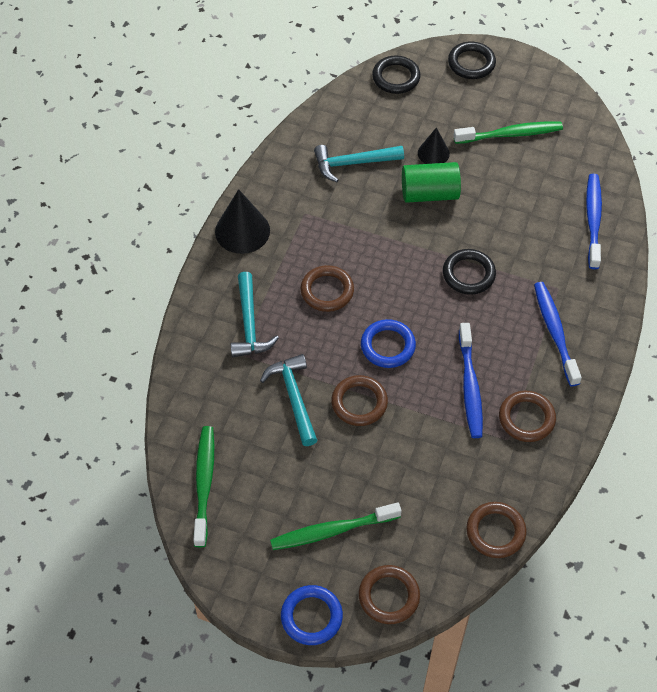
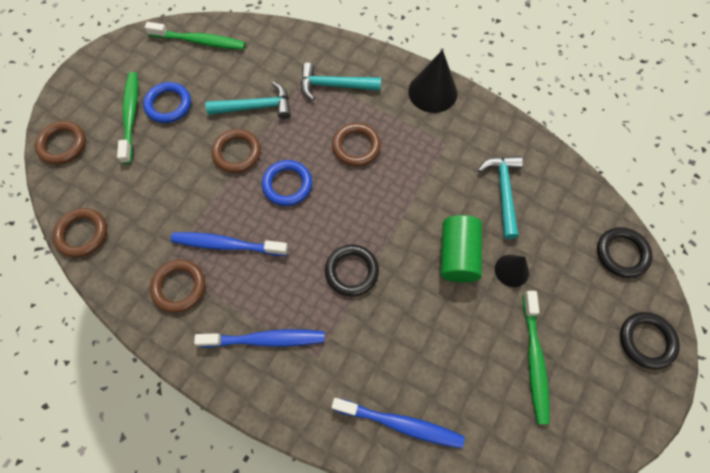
camera: 100 degrees right, 10 degrees up
(311, 617) = (70, 93): blue ring -> blue ring (168, 105)

